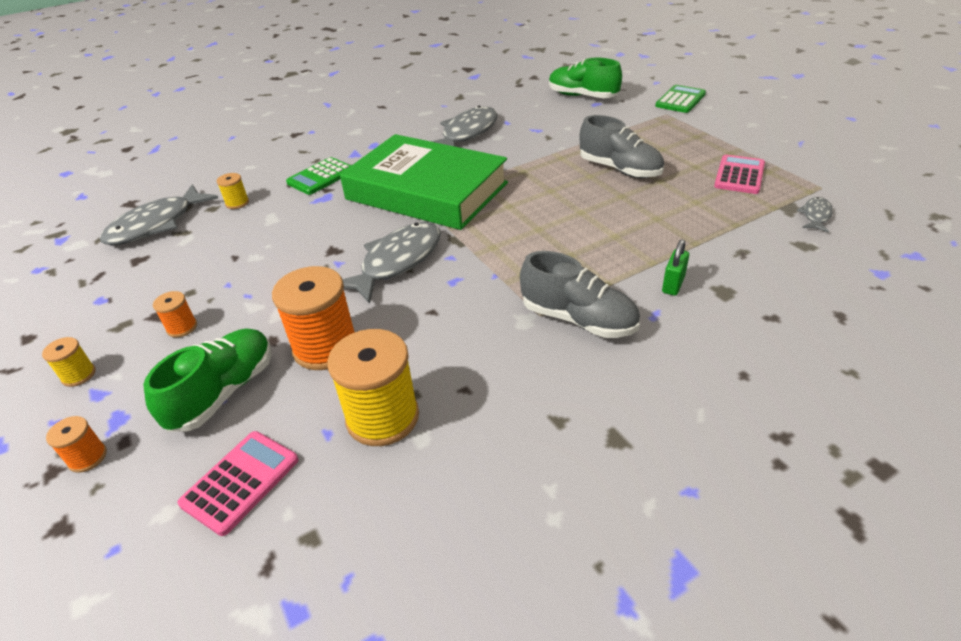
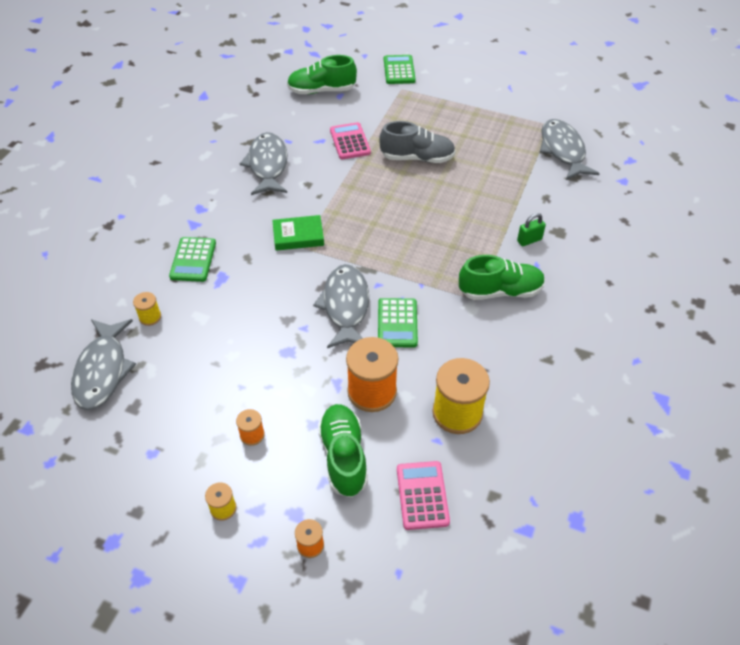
camera: 40 degrees left, 10 degrees up
(426, 191) = (298, 236): green book -> green book, size x0.41
(428, 298) = (397, 323): none -> green calculator
(578, 319) = (500, 291): grey shoe -> green shoe
(673, 285) = (529, 240): green padlock -> green padlock turned 75 degrees clockwise
(739, 175) = (496, 133): pink calculator -> pink calculator (350, 141)
(815, 215) = (563, 150): grey fish -> grey fish, size x2.08

